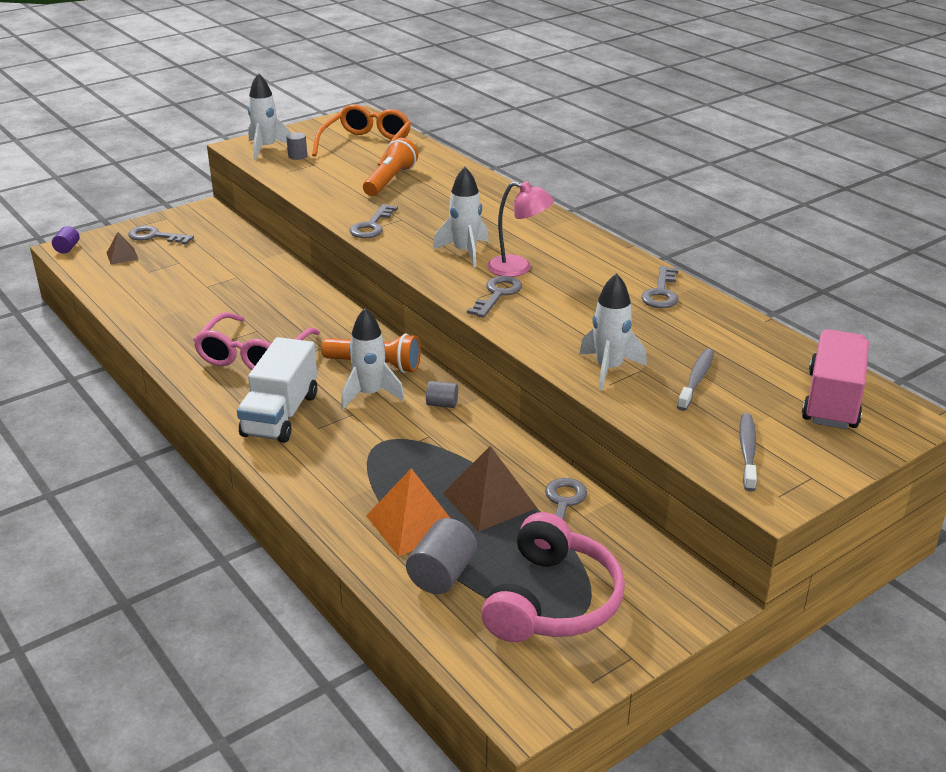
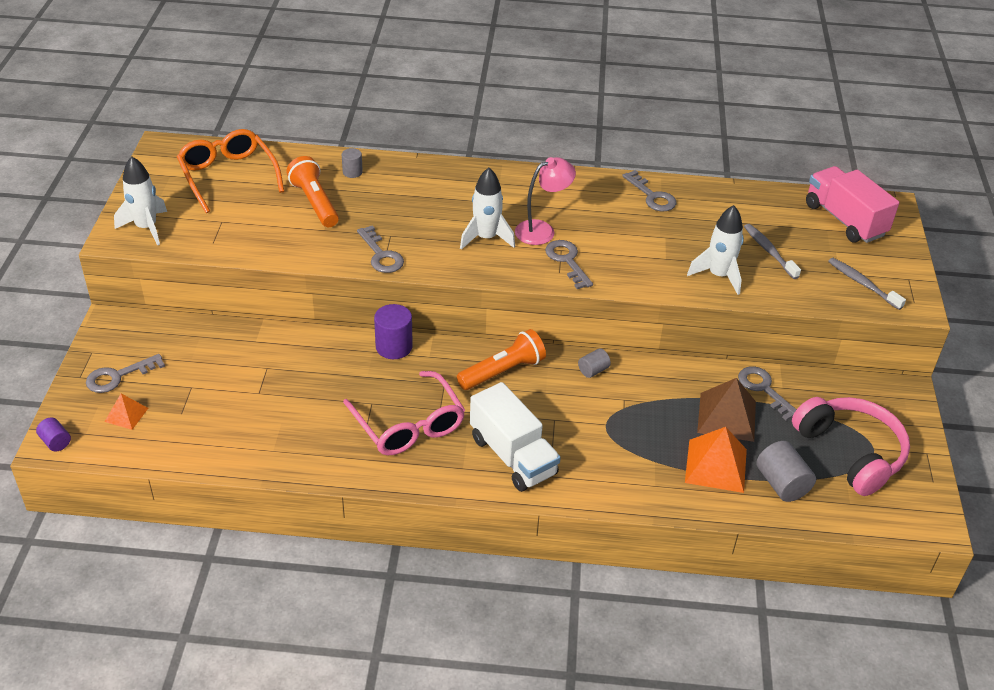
camera: 50 degrees left, 10 degrees up
(122, 256) = (126, 414): brown pyramid -> orange pyramid
(297, 156) = (191, 220): grey cylinder -> grey cylinder (352, 172)
(332, 309) = (394, 347): none -> purple cylinder
(370, 394) = (539, 396): white rocket -> none

